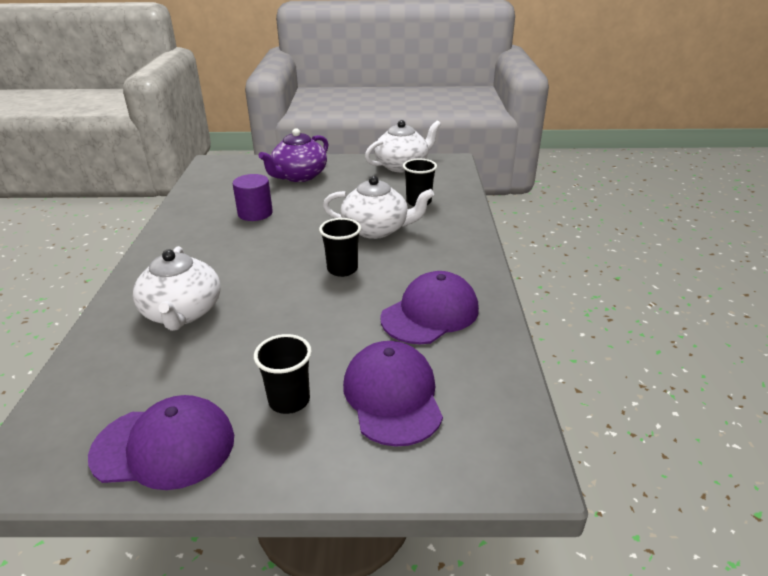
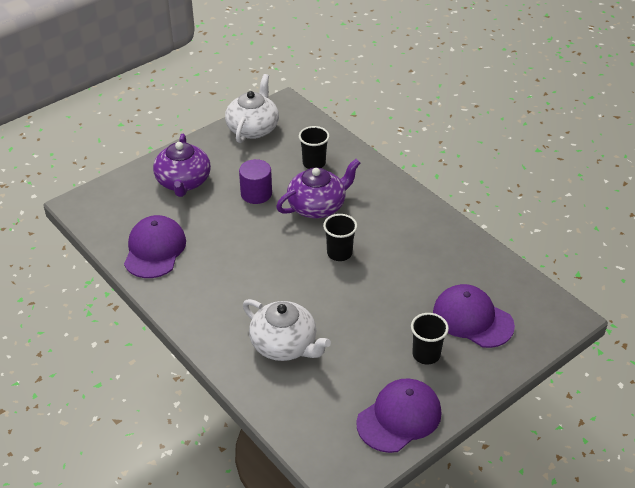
camera: 40 degrees left, 10 degrees up
(255, 213) = (206, 239): purple cylinder -> purple cylinder (256, 194)
(376, 229) = (317, 206): white teapot -> purple teapot
(430, 313) = (431, 255): purple cap -> purple cap (155, 250)

